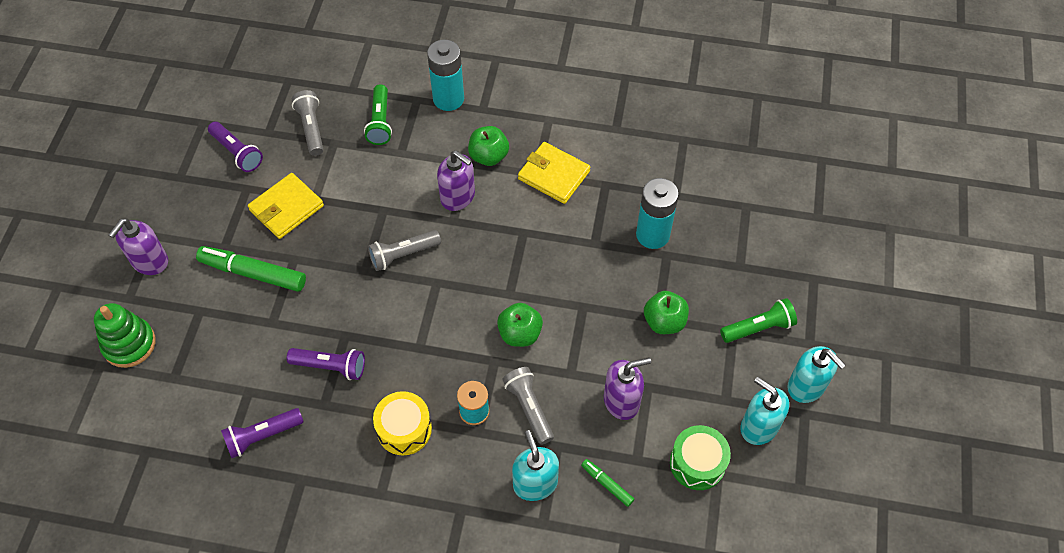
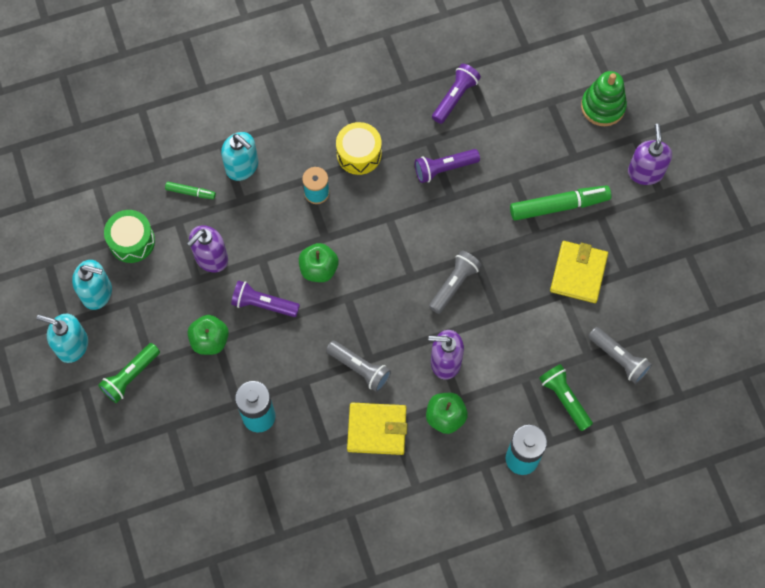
camera: 150 degrees right, 10 degrees up
(237, 152) = (661, 300): purple flashlight -> purple flashlight (263, 304)
(529, 408) = (277, 216): grey flashlight -> grey flashlight (359, 368)

